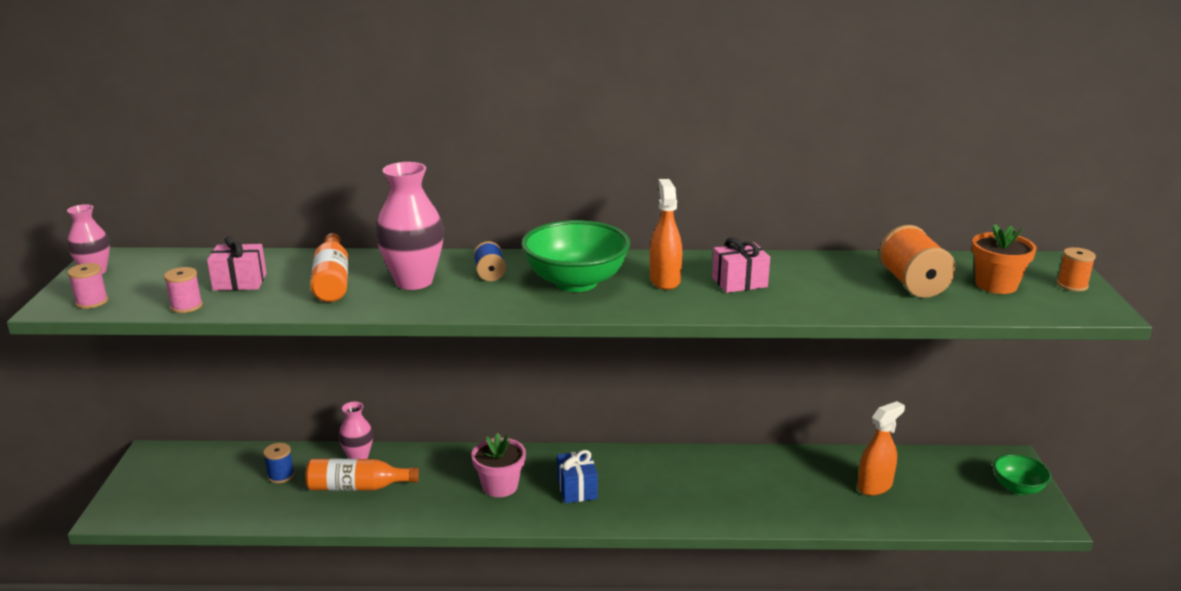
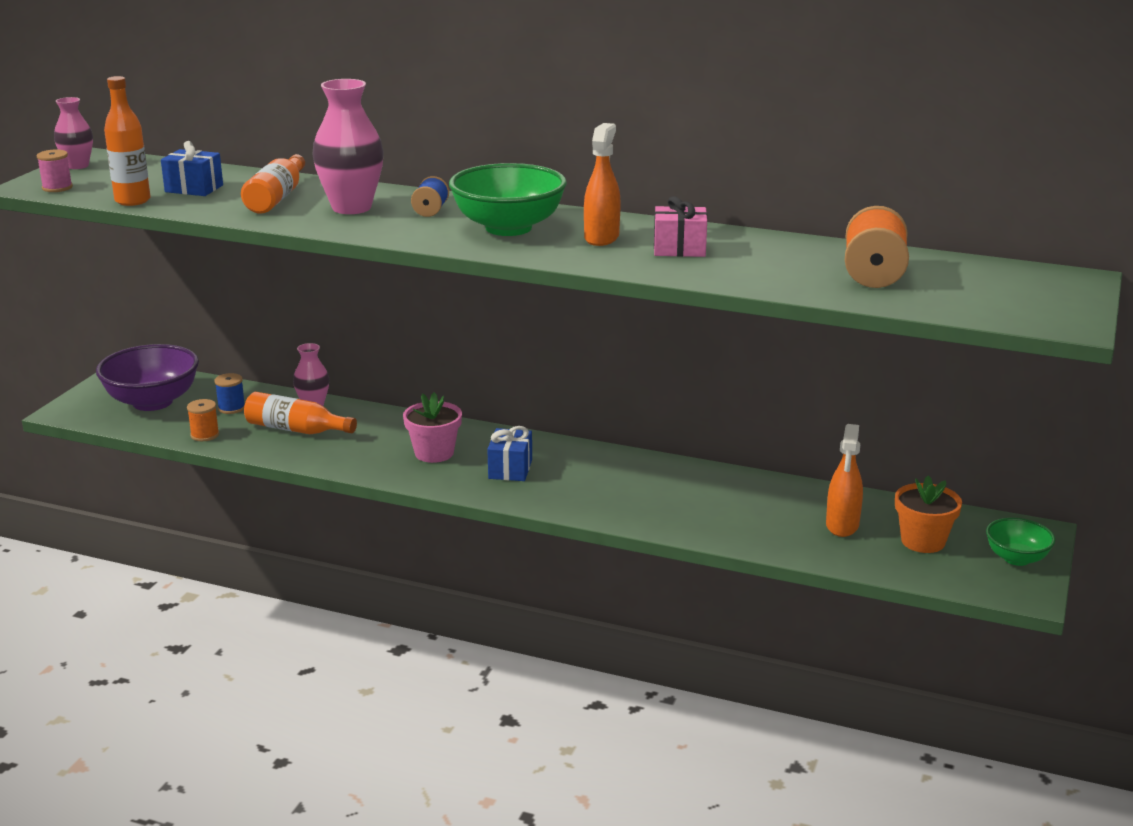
camera: 20 degrees right, 0 degrees up
(186, 306) = (132, 201): pink spool -> orange bottle
(197, 484) = (152, 402): none -> purple bowl
(240, 282) = (194, 188): pink gift -> blue gift
(875, 486) = (842, 525): orange spray bottle -> orange spray bottle turned 120 degrees clockwise
(996, 285) = (972, 288): orange flower pot -> orange flower pot (923, 541)
(1072, 285) = (1067, 300): orange spool -> orange spool (205, 435)

